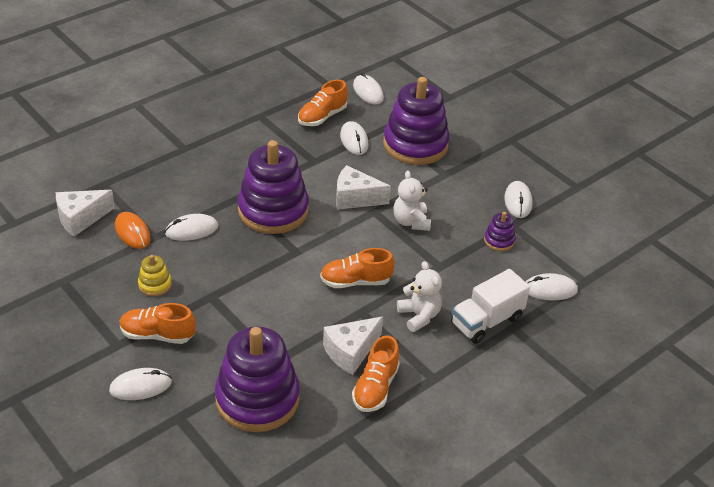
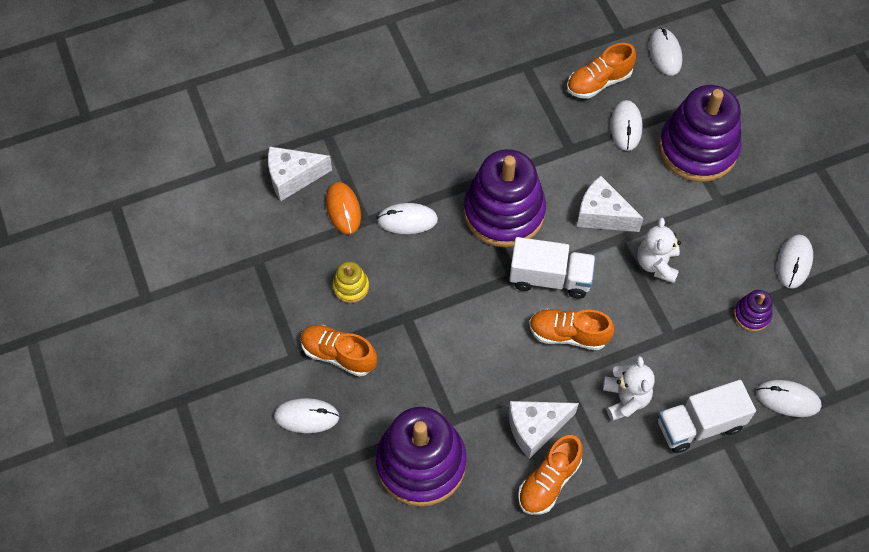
camera: 20 degrees right, 20 degrees up
(327, 246) = (550, 278): none -> white truck

